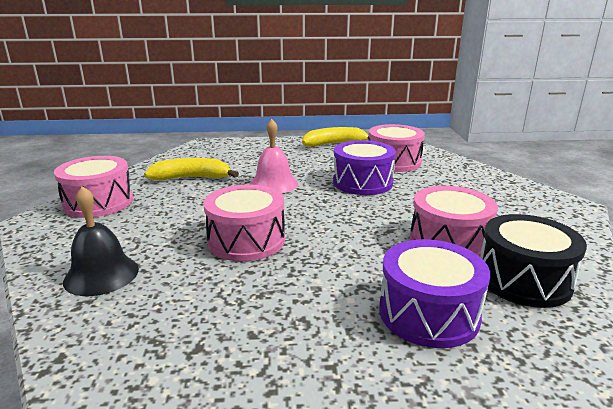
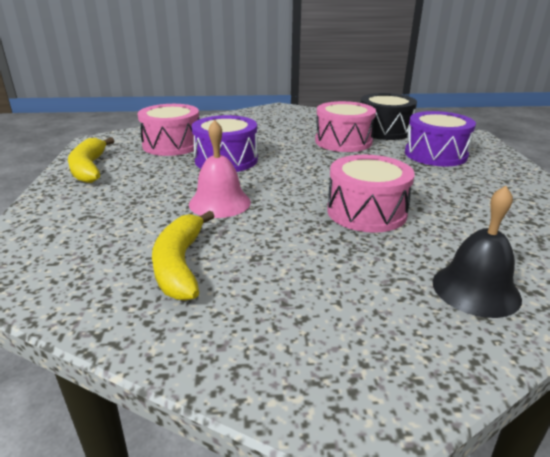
camera: 90 degrees left, 5 degrees up
(98, 202) = (275, 350): pink drum -> none

